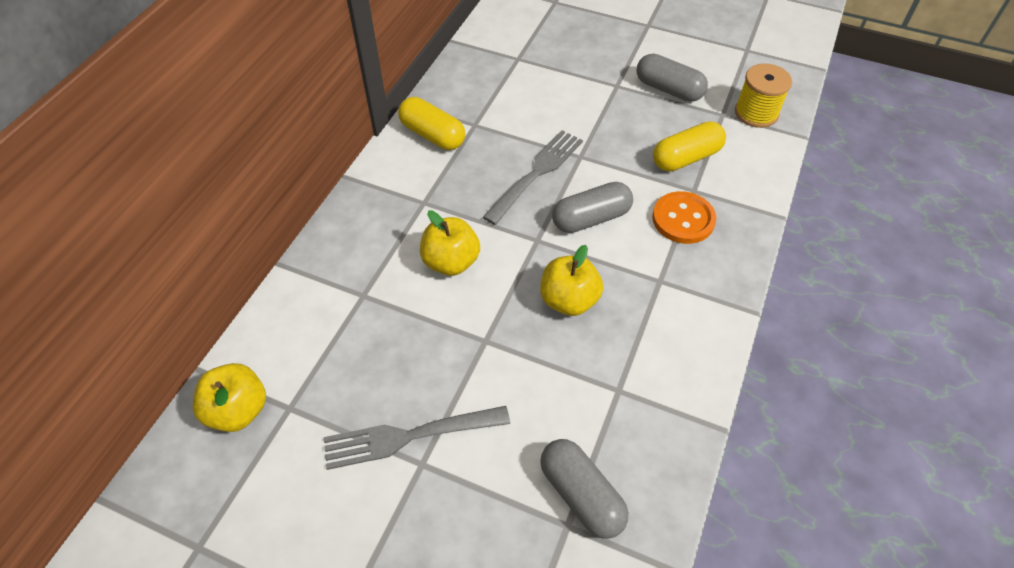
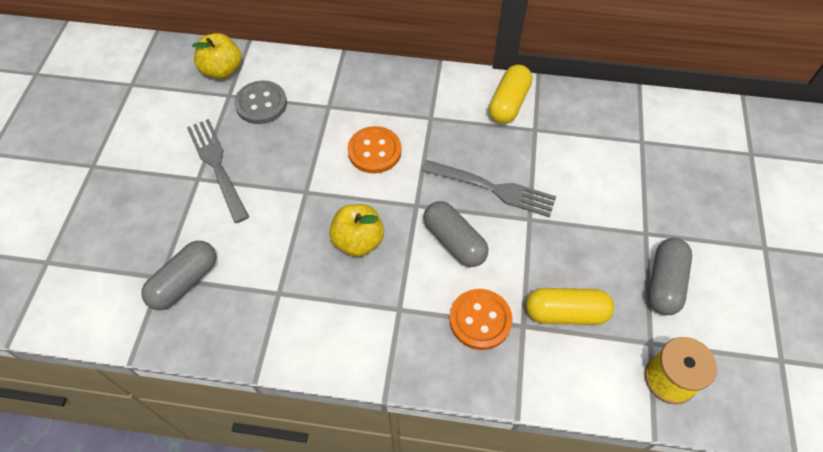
camera: 75 degrees right, 5 degrees up
(324, 369) = (261, 104): none -> grey button
(451, 262) = (374, 151): yellow apple -> orange button
(686, 158) = (566, 313): yellow capsule -> yellow capsule turned 45 degrees counterclockwise

